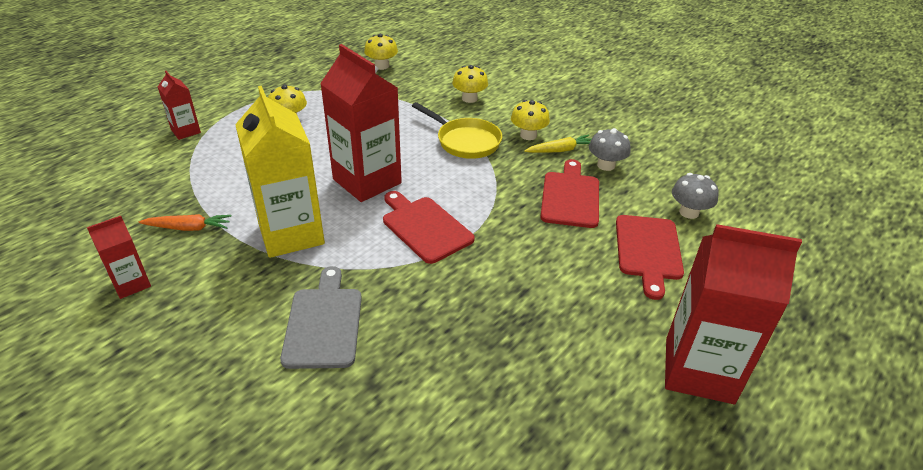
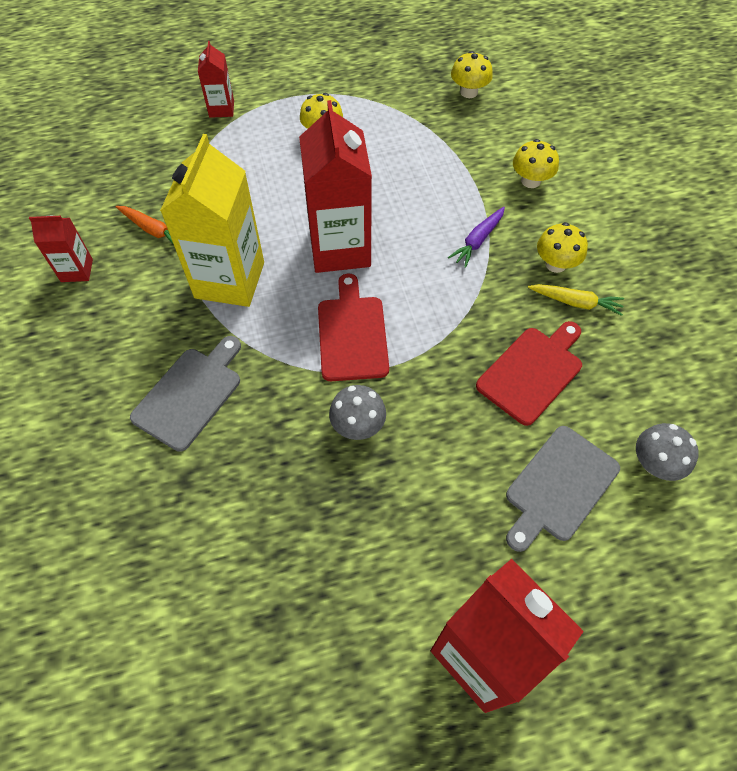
camera: 35 degrees right, 20 degrees up
(465, 141) = (478, 241): yellow pan -> purple carrot
(606, 165) = (612, 349): grey mushroom -> grey mushroom (358, 425)
(648, 250) = (559, 486): red cutting board -> grey cutting board

